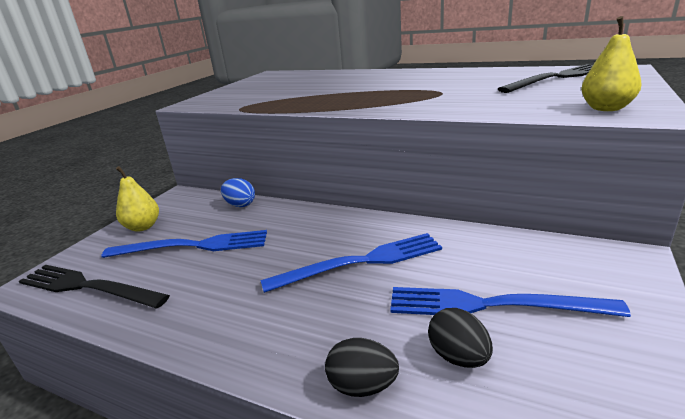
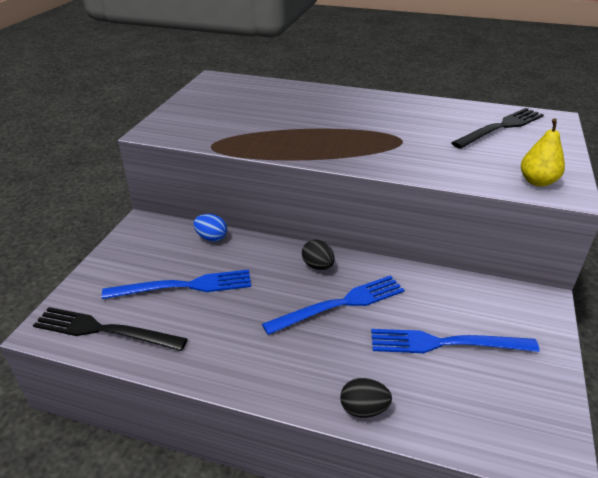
camera: 10 degrees left, 10 degrees up
(143, 227) = (123, 263): yellow pear -> none
(458, 357) = (426, 385): black egg -> black egg (318, 266)

